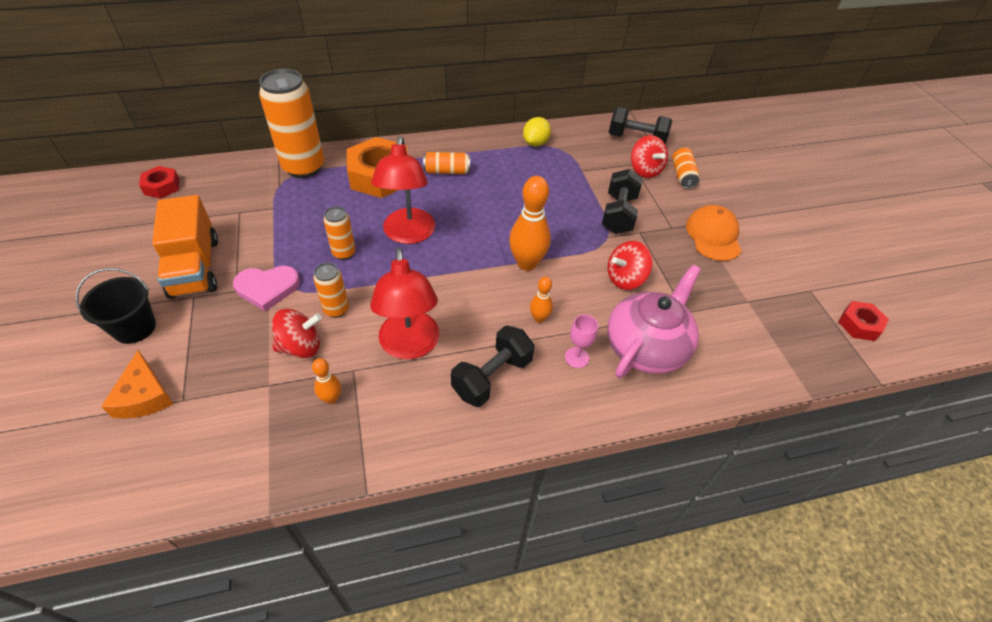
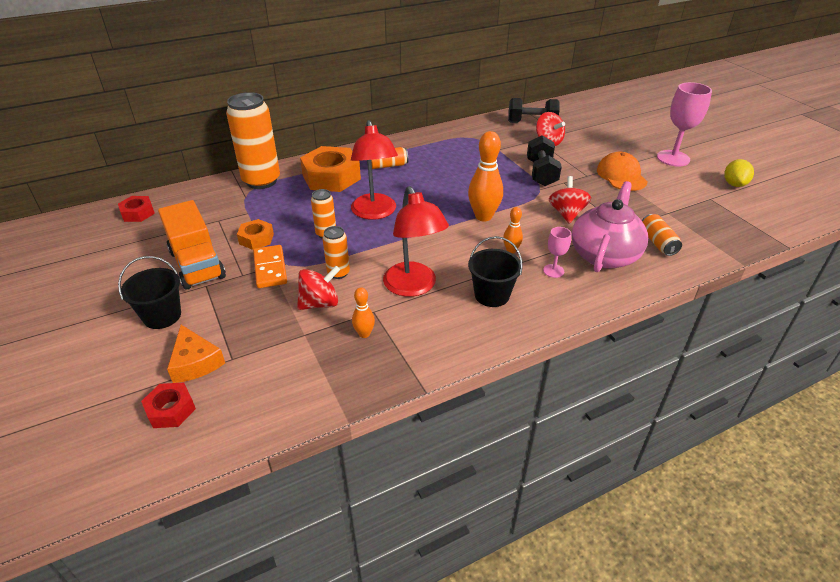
camera: 10 degrees left, 10 degrees down
(267, 288) = (270, 268): pink heart -> orange domino
(268, 245) = (256, 239): none -> orange nut
(492, 377) = (492, 295): black dumbbell -> black bucket
(535, 143) = (451, 136): yellow lemon -> yellow lemon (734, 184)
(625, 278) = (567, 214): red spinning top -> red spinning top turned 135 degrees clockwise
(682, 175) = (579, 141): orange can -> orange can (657, 242)
(788, 221) = (673, 158): none -> pink goblet
(859, 325) = (756, 214): red nut -> red nut (171, 410)

